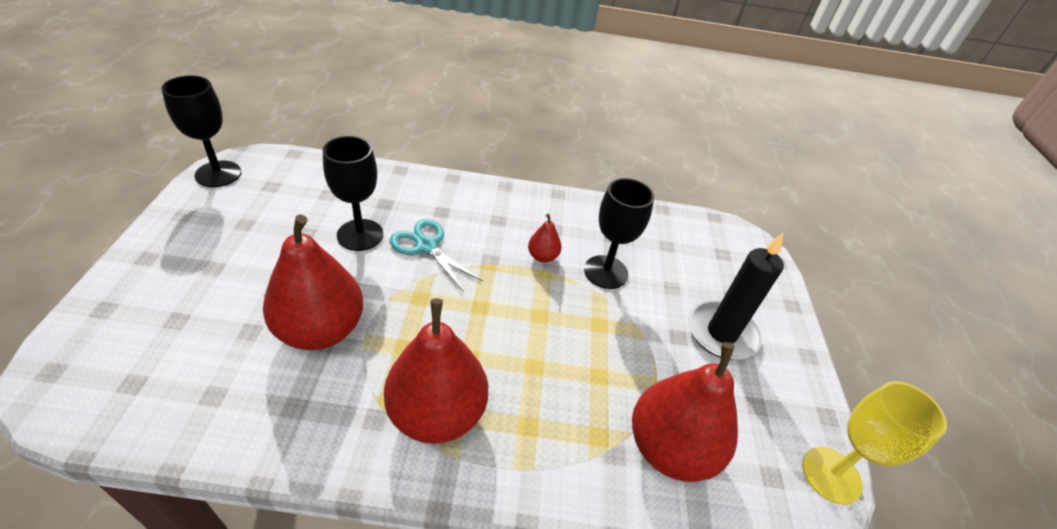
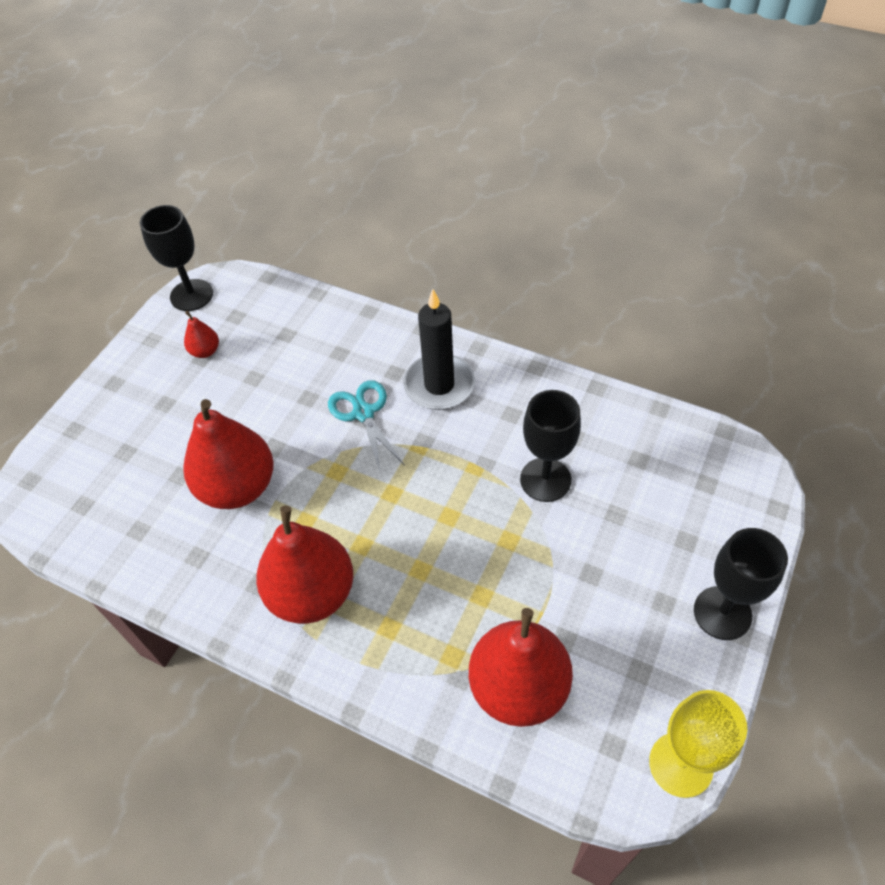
camera: 30 degrees right, 10 degrees up
(360, 235) = (303, 388): black goblet -> black goblet (722, 613)
(542, 256) = (482, 447): red pear -> red pear (205, 351)
(721, 333) = (645, 582): black candle -> black candle (439, 385)

